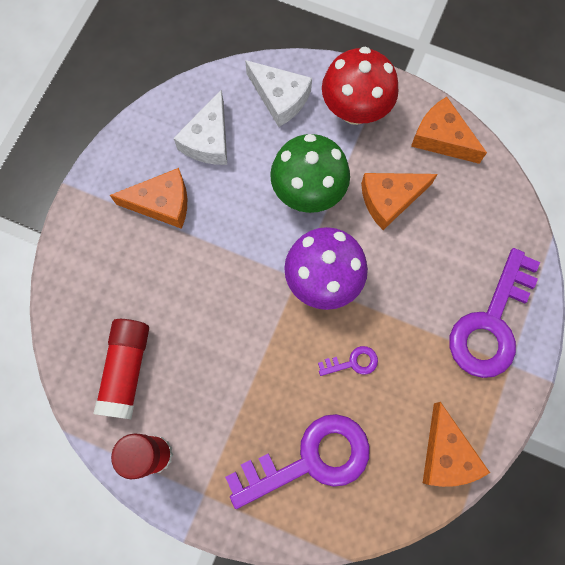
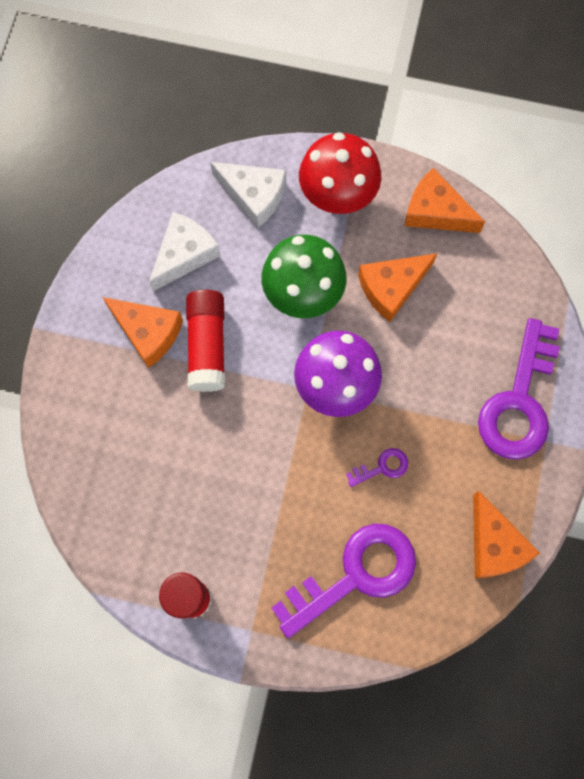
camera: 10 degrees left, 0 degrees up
(126, 370) = (145, 517): red glue stick -> red glue stick (207, 345)
(162, 203) = (148, 333): orange cheese -> orange cheese turned 45 degrees clockwise
(208, 140) = (184, 255): white cheese -> white cheese turned 150 degrees counterclockwise

